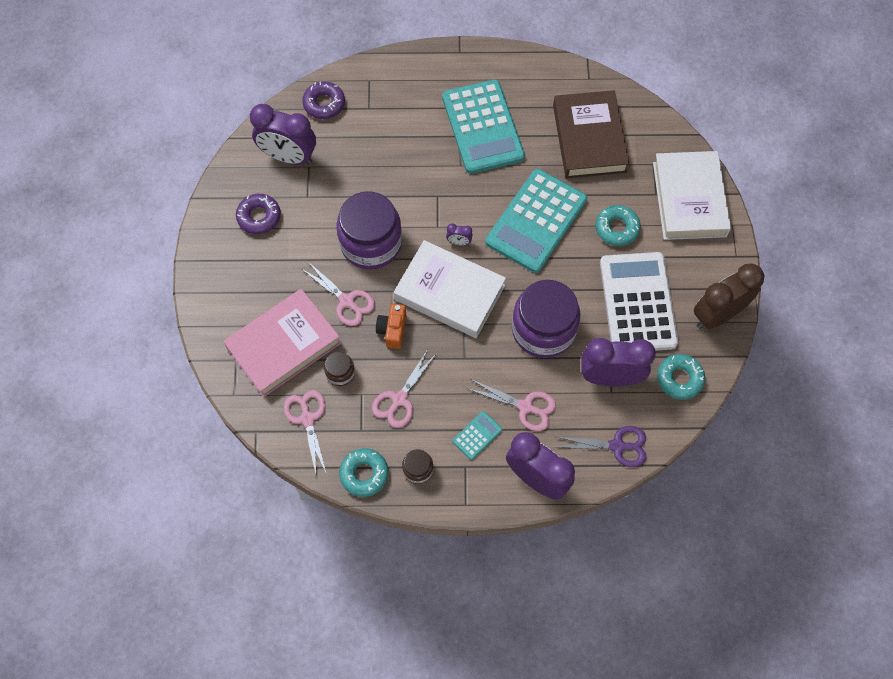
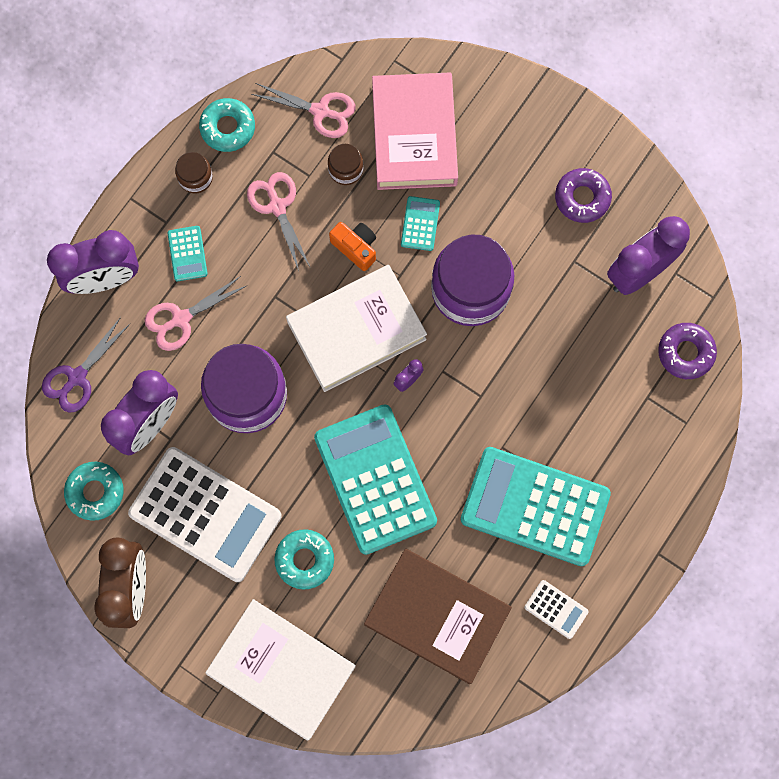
camera: 125 degrees right, 10 degrees up
(346, 301) = (420, 224): pink scissors -> turquoise calculator
(533, 83) = (556, 609): none -> white calculator

